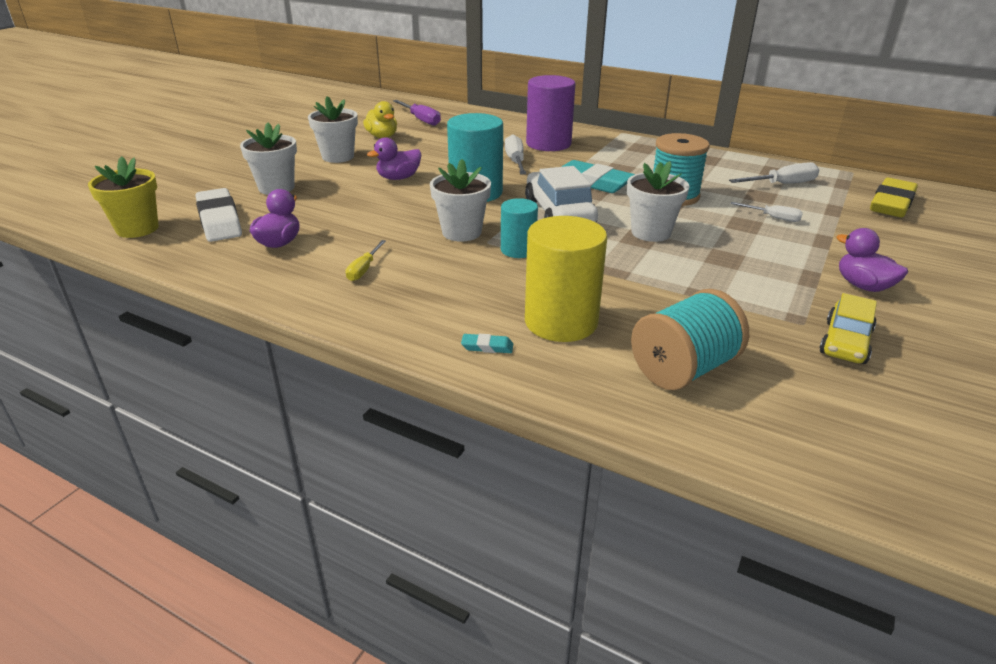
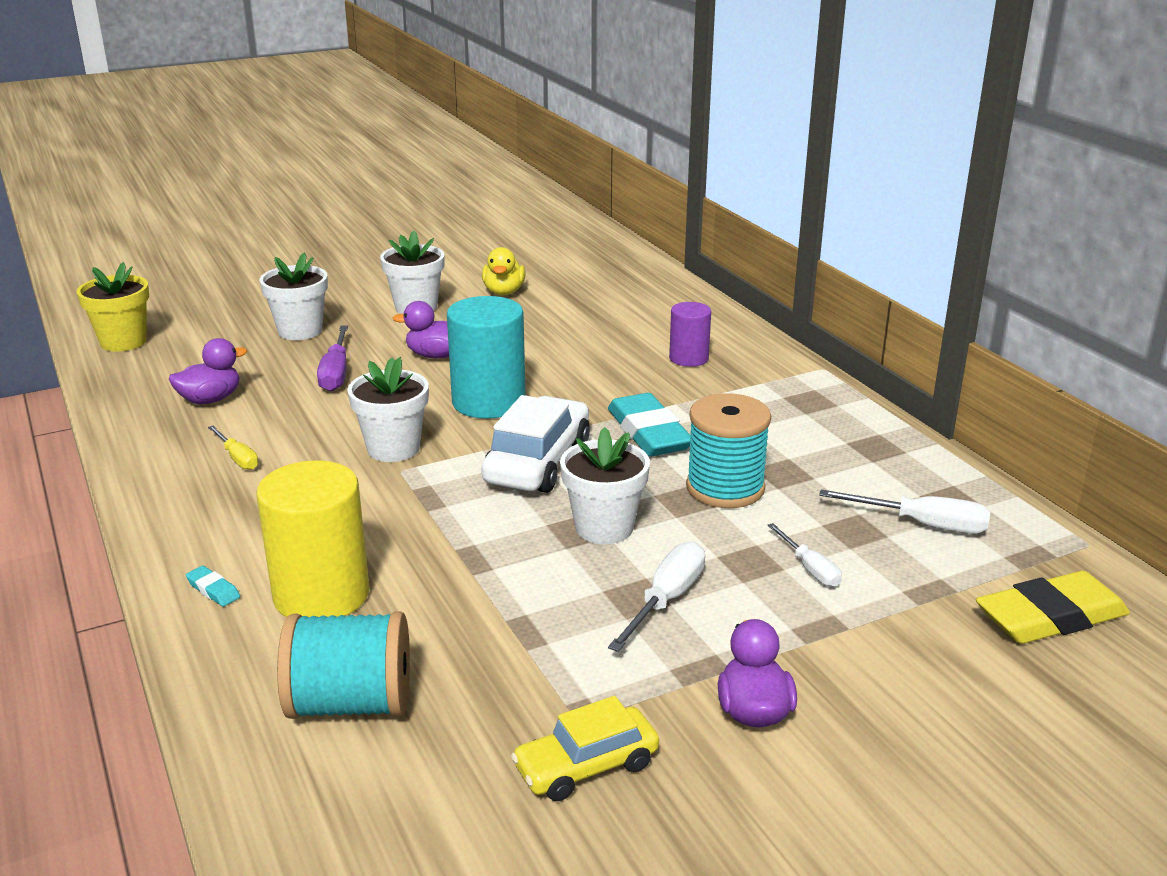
camera: 35 degrees right, 5 degrees down
(219, 220) = (198, 355): white eraser -> none
(364, 269) = (238, 458): yellow screwdriver -> yellow screwdriver turned 90 degrees counterclockwise
(421, 120) = (585, 279): purple screwdriver -> purple screwdriver (336, 373)
(515, 161) = (603, 372): white screwdriver -> white screwdriver (666, 600)
(518, 250) = (416, 492): turquoise cylinder -> none
(548, 144) = (688, 358): purple cylinder -> purple cylinder, size x0.57

